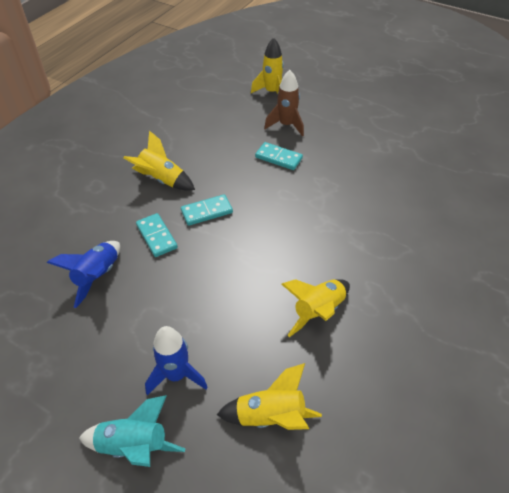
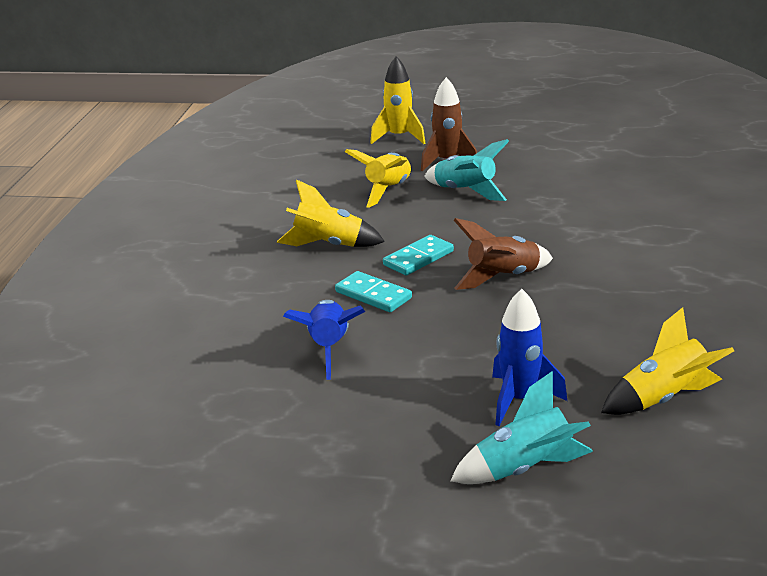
camera: 20 degrees left, 20 degrees down
(246, 250) = (503, 277): none -> brown rocket
(278, 158) = (465, 192): turquoise domino -> turquoise rocket
(318, 311) = (638, 304): yellow rocket -> yellow rocket (388, 191)

